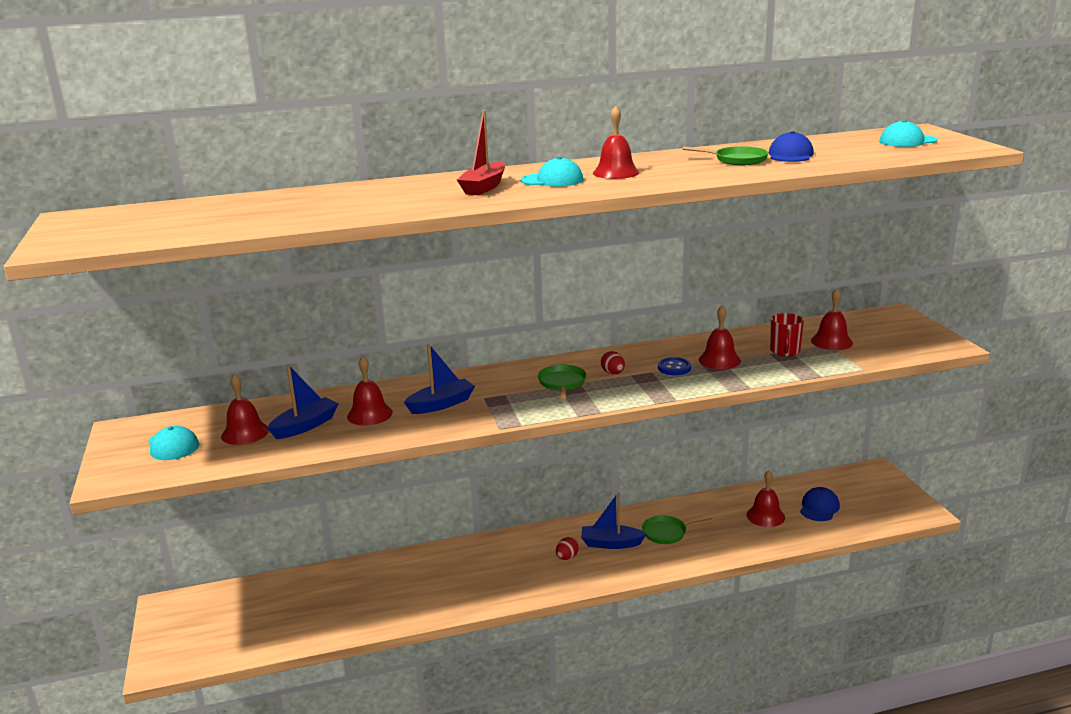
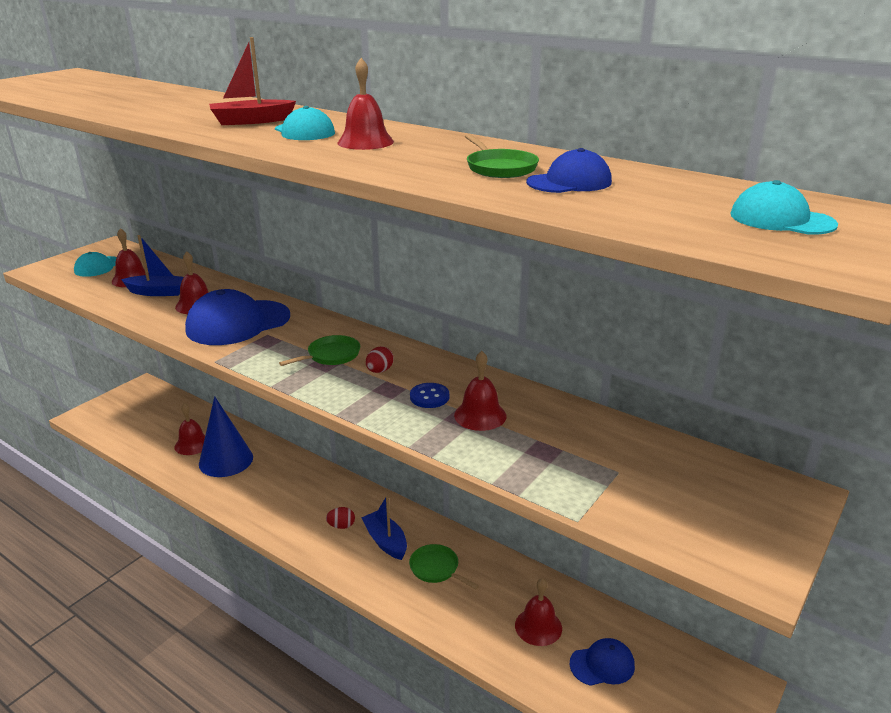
camera: 50 degrees right, 5 degrees up
(390, 589) = (226, 460): none -> blue cone
(441, 404) = (238, 323): blue boat -> blue cap
(785, 351) = (556, 448): red mug -> none
(831, 341) = (629, 471): red bell -> red bell (192, 444)

